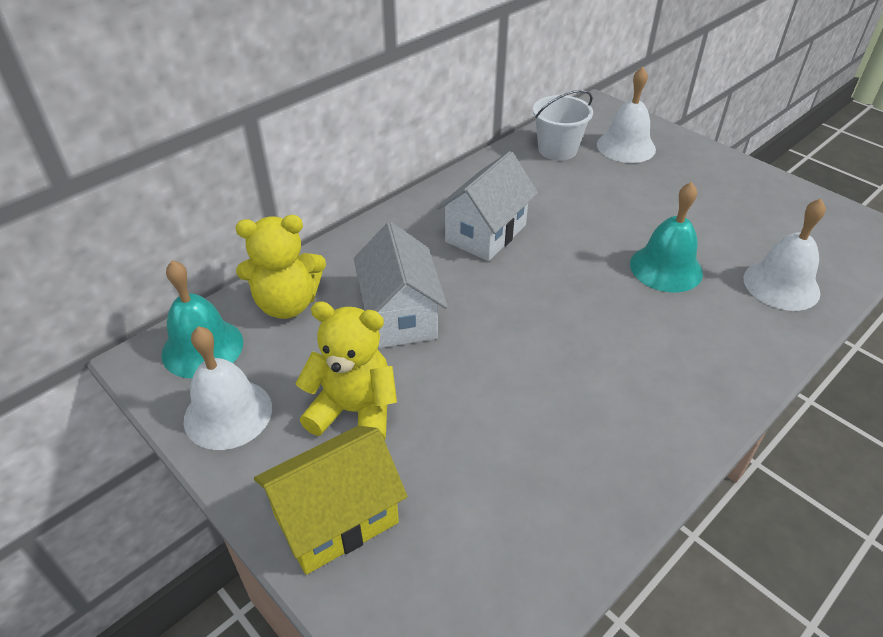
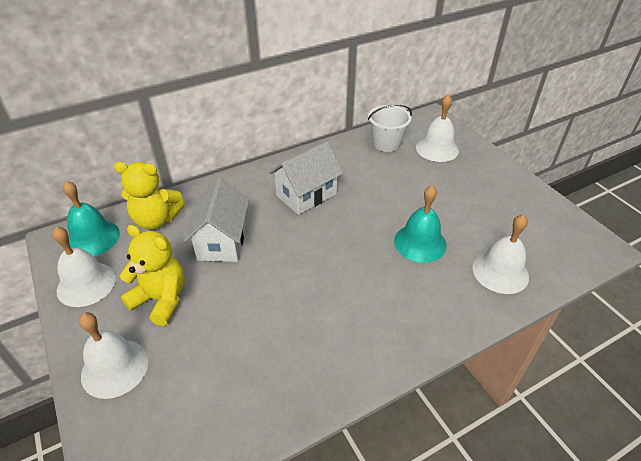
camera: 15 degrees right, 0 degrees up
(336, 519) = (115, 368): yellow house -> white bell

